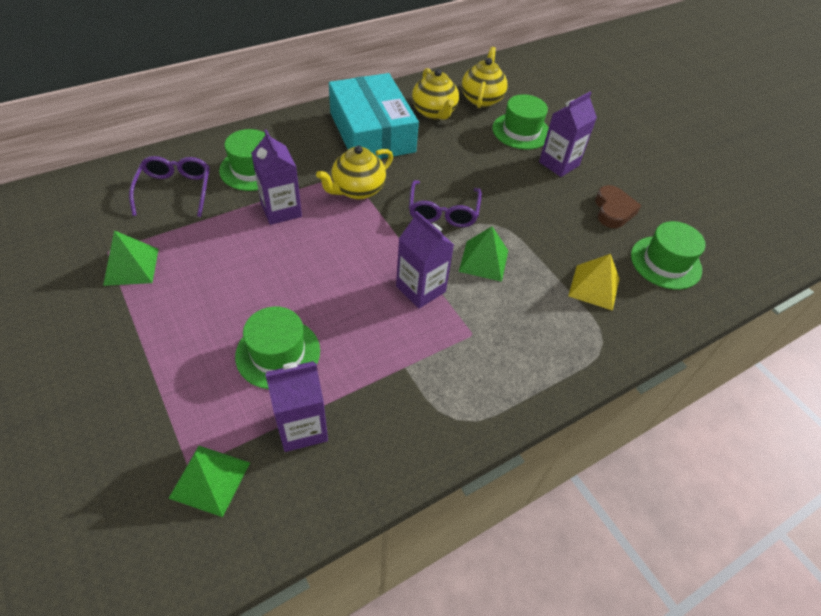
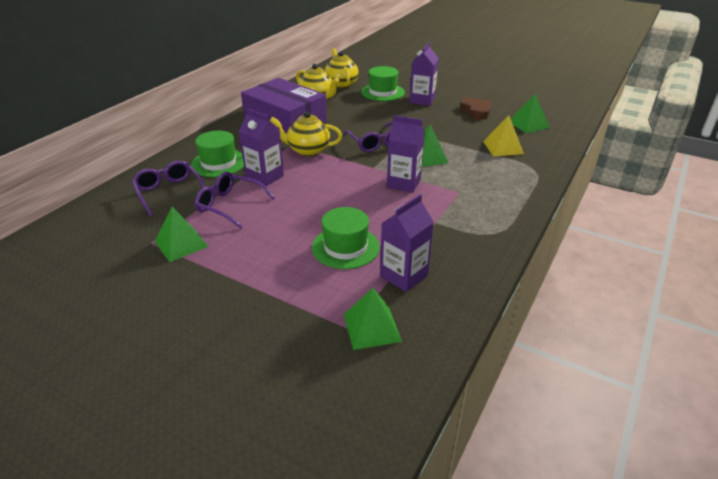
camera: 25 degrees left, 15 degrees down
(215, 235) = (229, 205): none -> purple glasses
(357, 190) = (308, 150): yellow teapot -> yellow teapot turned 75 degrees clockwise
(372, 132) = (285, 120): turquoise box -> purple box
(665, 262) = (528, 124): green hat -> green pyramid

